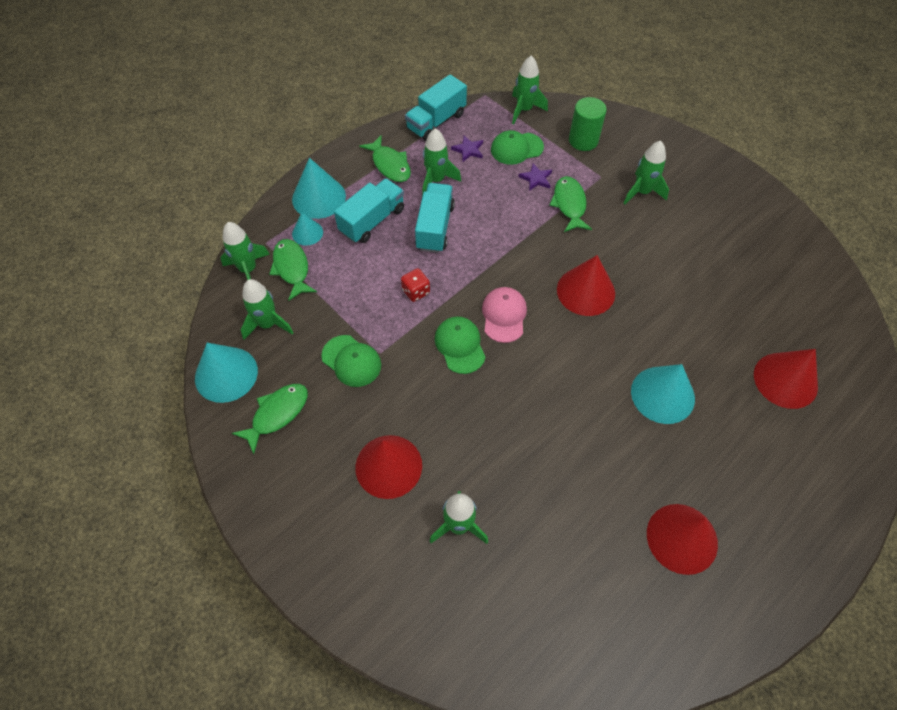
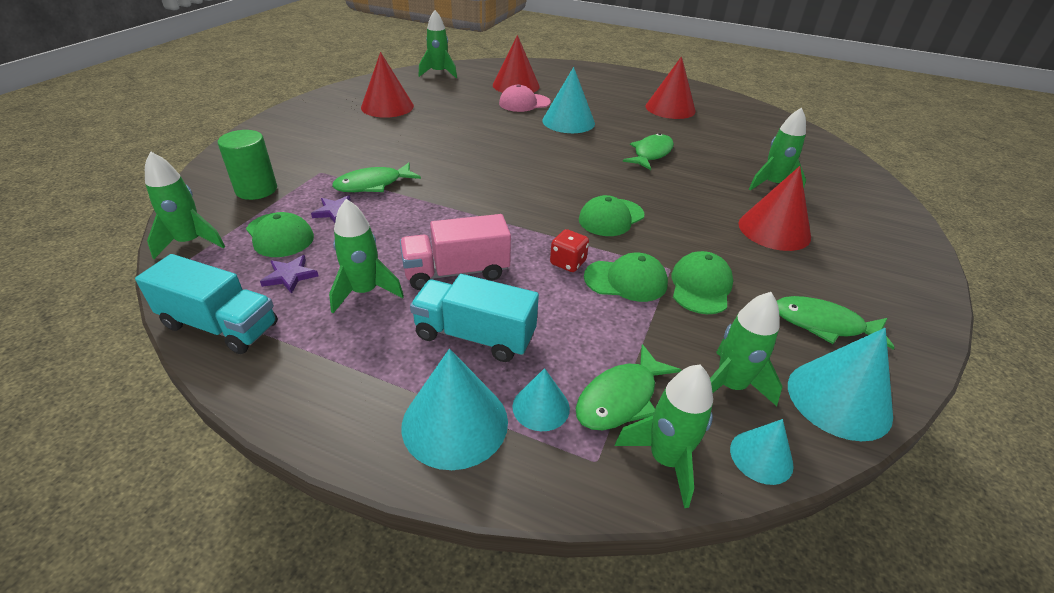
camera: 115 degrees left, 20 degrees down
(223, 310) = (761, 457): none -> turquoise cone
(380, 317) = (626, 280): none -> green cap
(390, 165) = (343, 352): green fish -> green fish (651, 154)
(435, 227) = (456, 272): turquoise truck -> pink truck
(504, 315) = (553, 199): pink cap -> pink cap (524, 103)
(586, 291) = (489, 162): red cone -> red cone (387, 106)
(642, 192) = (338, 148): green rocket -> green rocket (439, 73)

